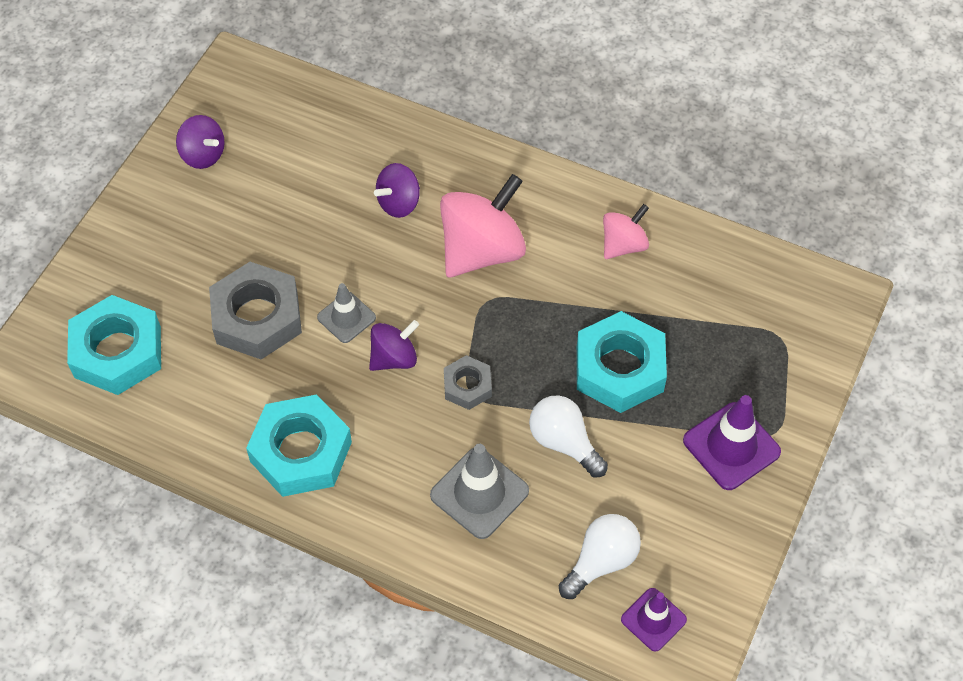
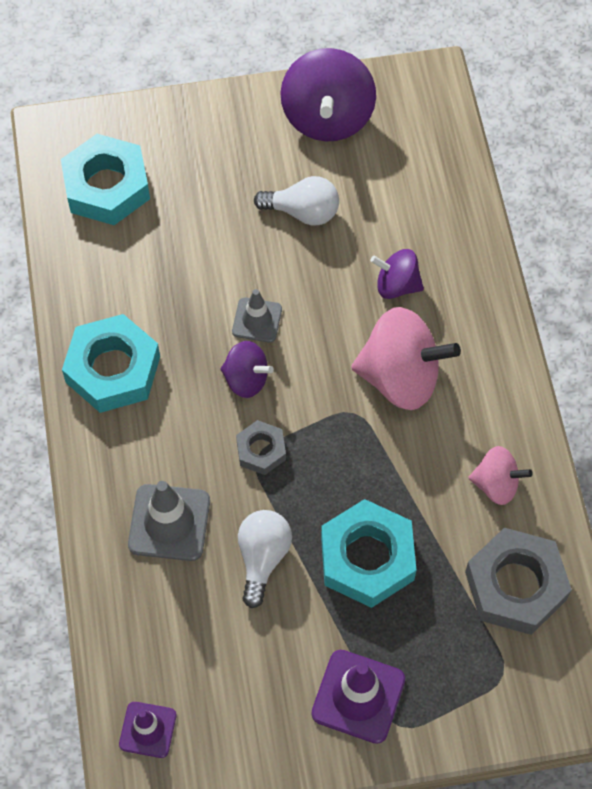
camera: 55 degrees right, 5 degrees up
(203, 155) = (327, 117): purple spinning top -> purple spinning top, size x1.80
(257, 317) = (208, 258): grey nut -> grey nut (515, 586)
(601, 561) = (172, 656): white light bulb -> white light bulb (303, 212)

